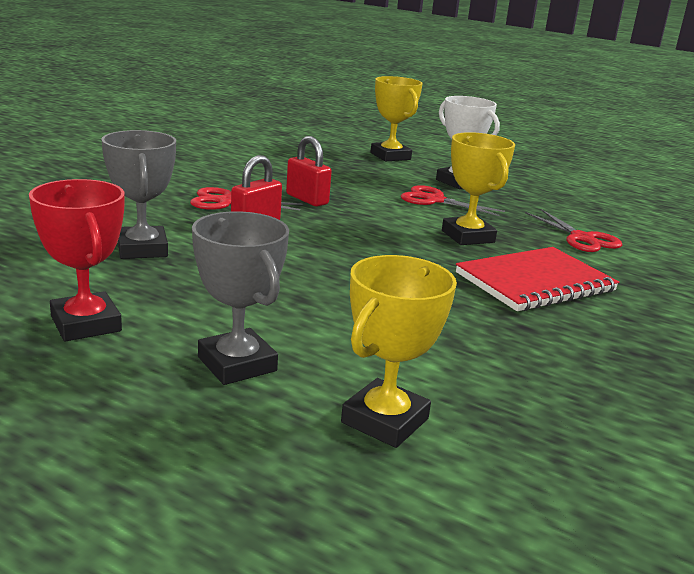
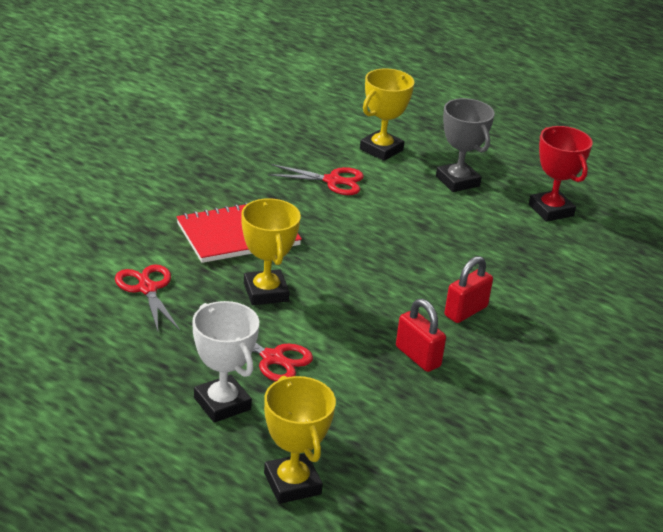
camera: 175 degrees left, 10 degrees up
(142, 249) = (549, 277): grey trophy -> none
(226, 202) = (500, 349): red scissors -> red scissors (333, 181)

